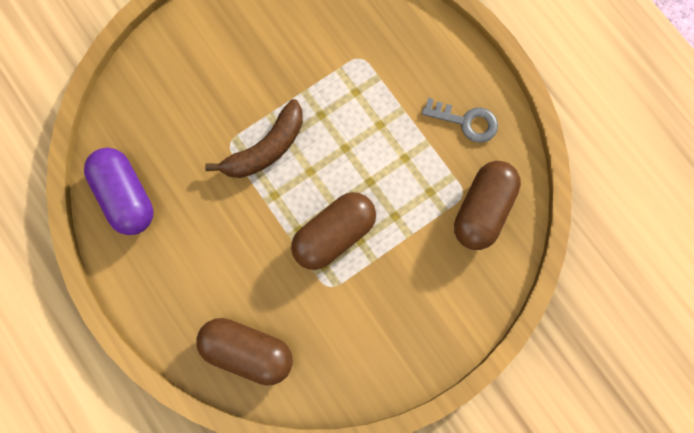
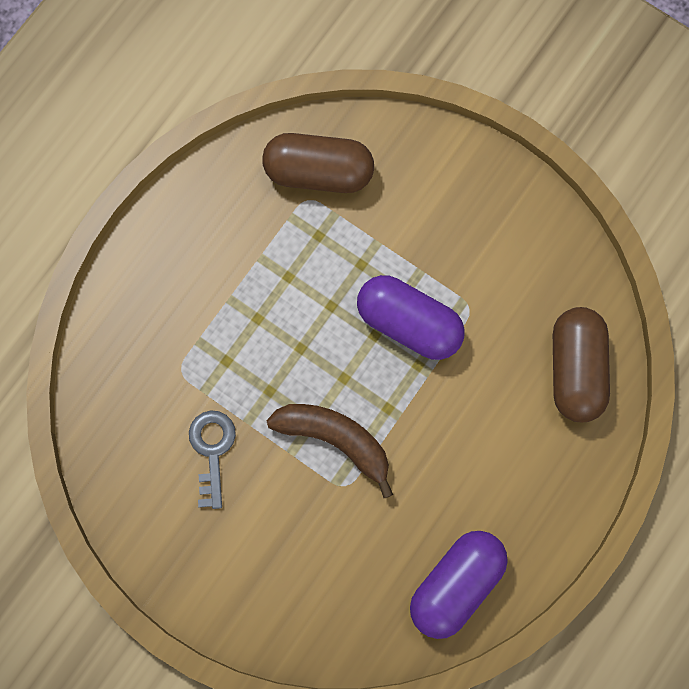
camera: 110 degrees left, 0 degrees up
(334, 235) = (409, 323): brown capsule -> purple capsule
(466, 121) = (219, 222): grey key -> grey key (212, 450)

